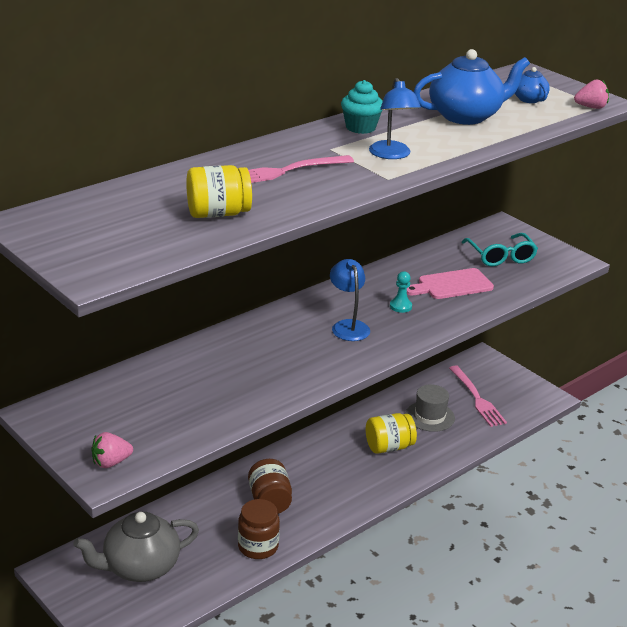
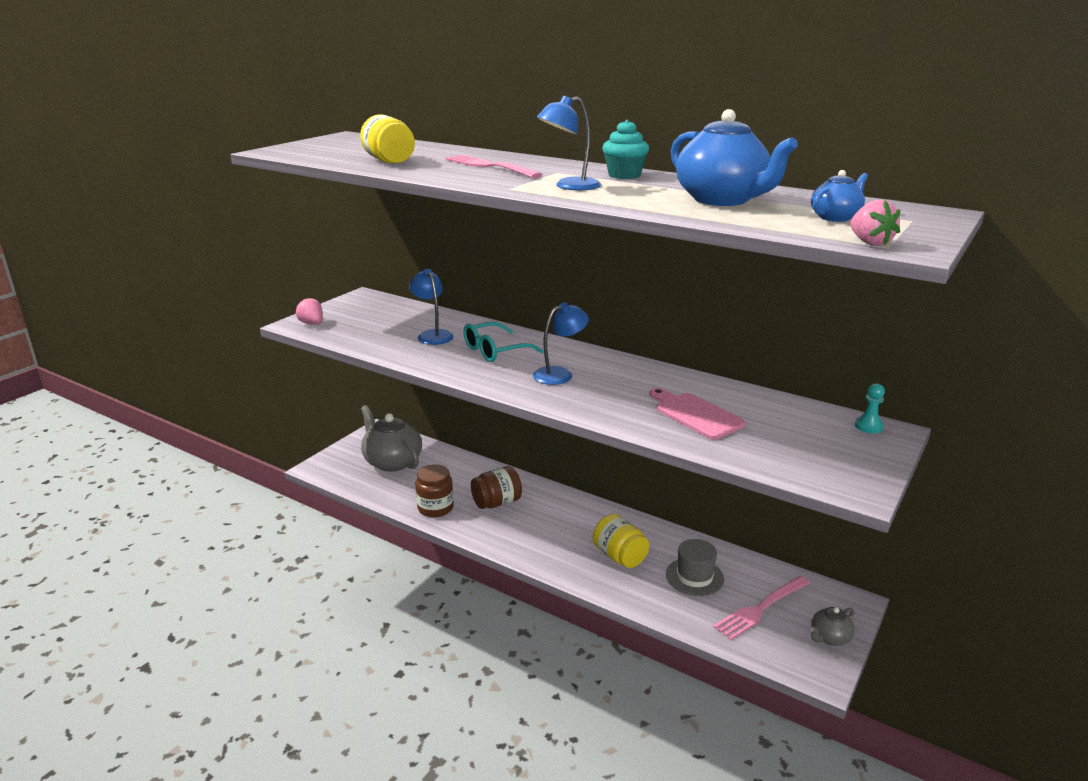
camera: 75 degrees right, 5 degrees down
(207, 380) = (432, 335): none -> blue lamp
(400, 306) = (621, 393): turquoise pawn -> turquoise pawn (868, 426)
(501, 256) = (801, 437): turquoise glasses -> turquoise glasses (495, 351)
(515, 381) = (829, 637): none -> grey teapot

